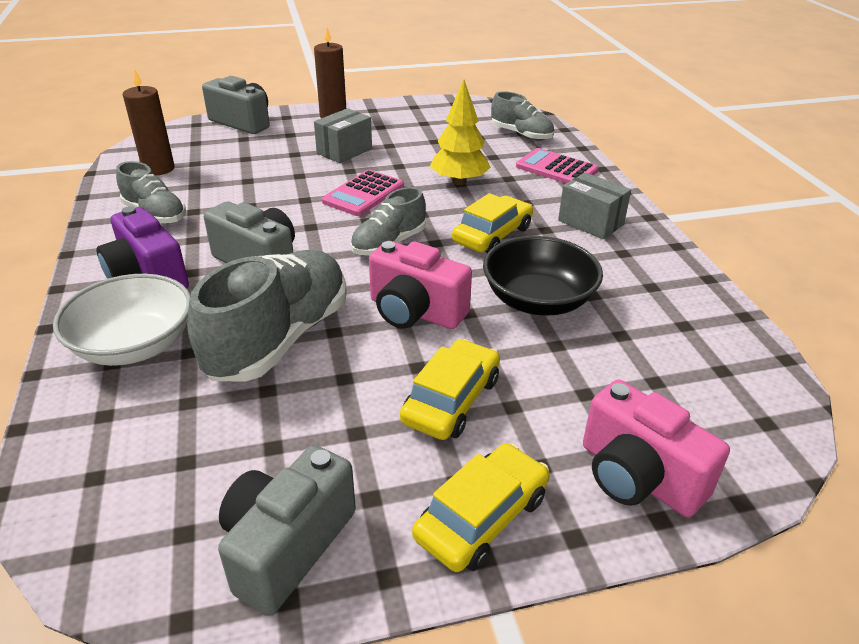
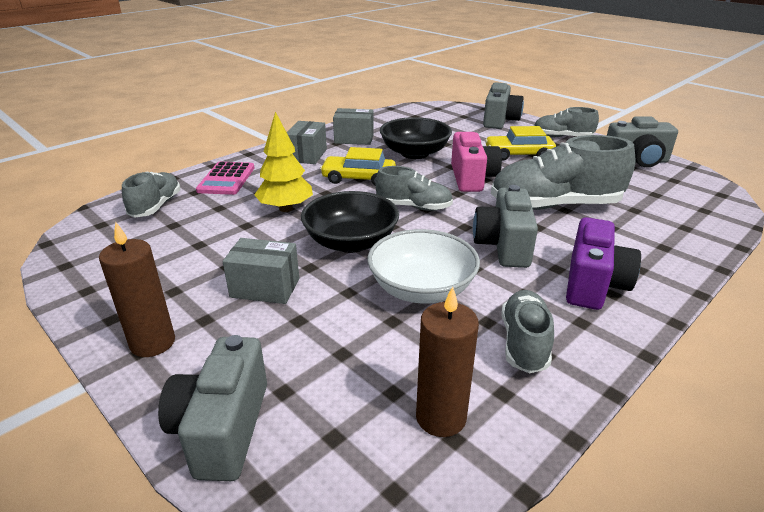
camera: 120 degrees left, 5 degrees down
(135, 345) = (642, 247): white bowl -> white bowl (421, 289)
(363, 194) = (351, 242): pink calculator -> black bowl
(482, 517) = (562, 137): yellow car -> grey shoe
(631, 270) = (354, 139): none -> grey box
(638, 477) = (499, 121): pink camera -> grey camera

